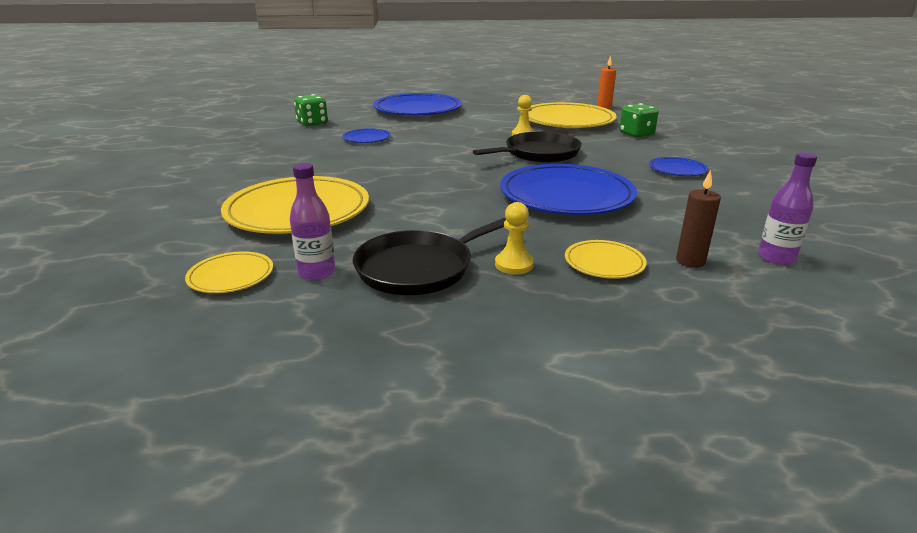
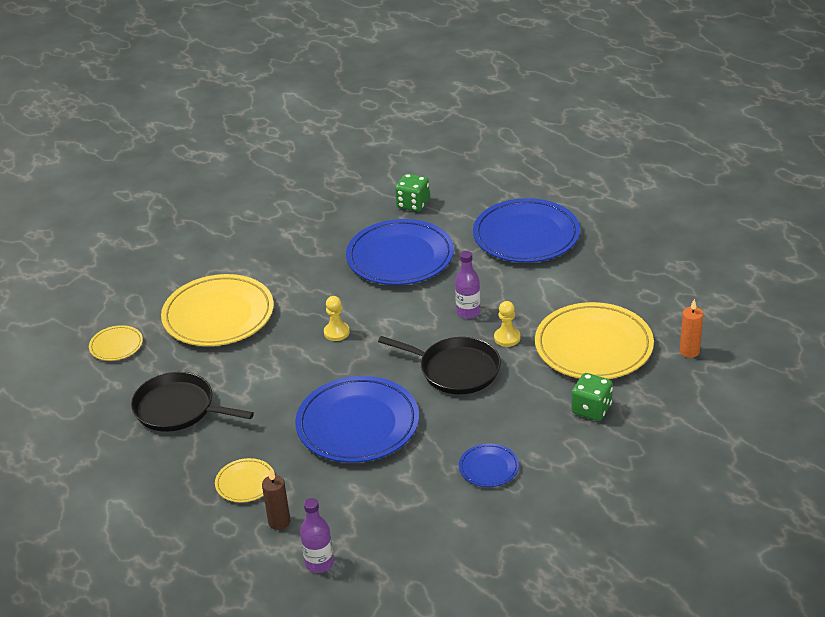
camera: 60 degrees right, 10 degrees up
(317, 272) = (143, 373): purple bottle -> purple bottle (468, 312)
(366, 139) = (400, 257): blue plate -> blue plate, size x2.13
(514, 264) = (212, 445): yellow pawn -> yellow pawn (336, 332)

